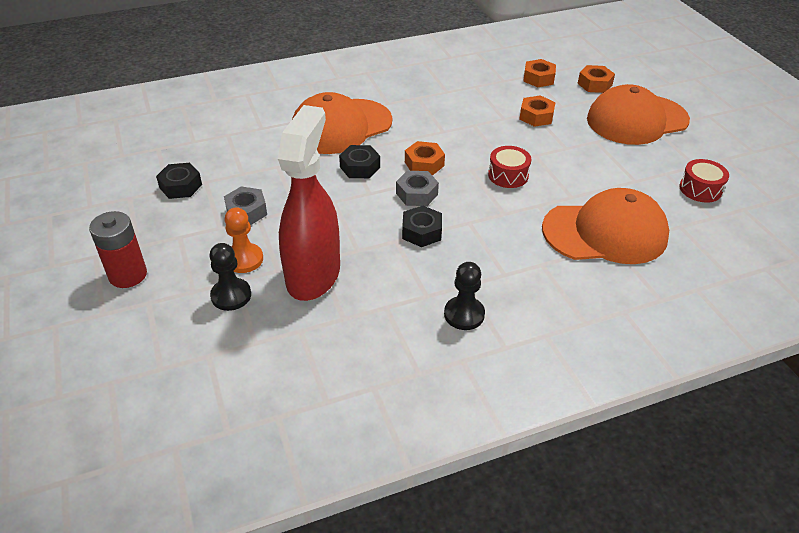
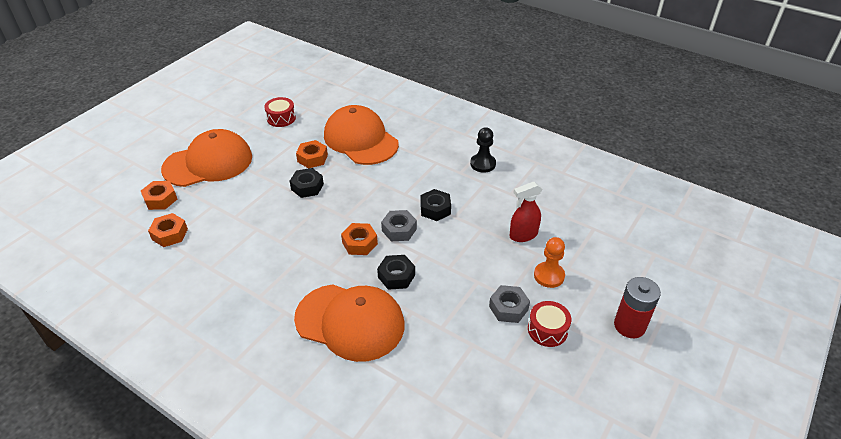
camera: 125 degrees left, 0 degrees up
(180, 186) = (527, 374): black nut -> black nut (307, 187)
(231, 295) = (580, 261): black pawn -> none
(313, 275) = (523, 235): red spray bottle -> red spray bottle, size x0.52
(508, 175) = (336, 197): red drum -> red drum (547, 330)
(536, 116) = (240, 212): orange nut -> orange nut (312, 158)
(636, 120) = (208, 163): orange cap -> orange cap turned 60 degrees counterclockwise

